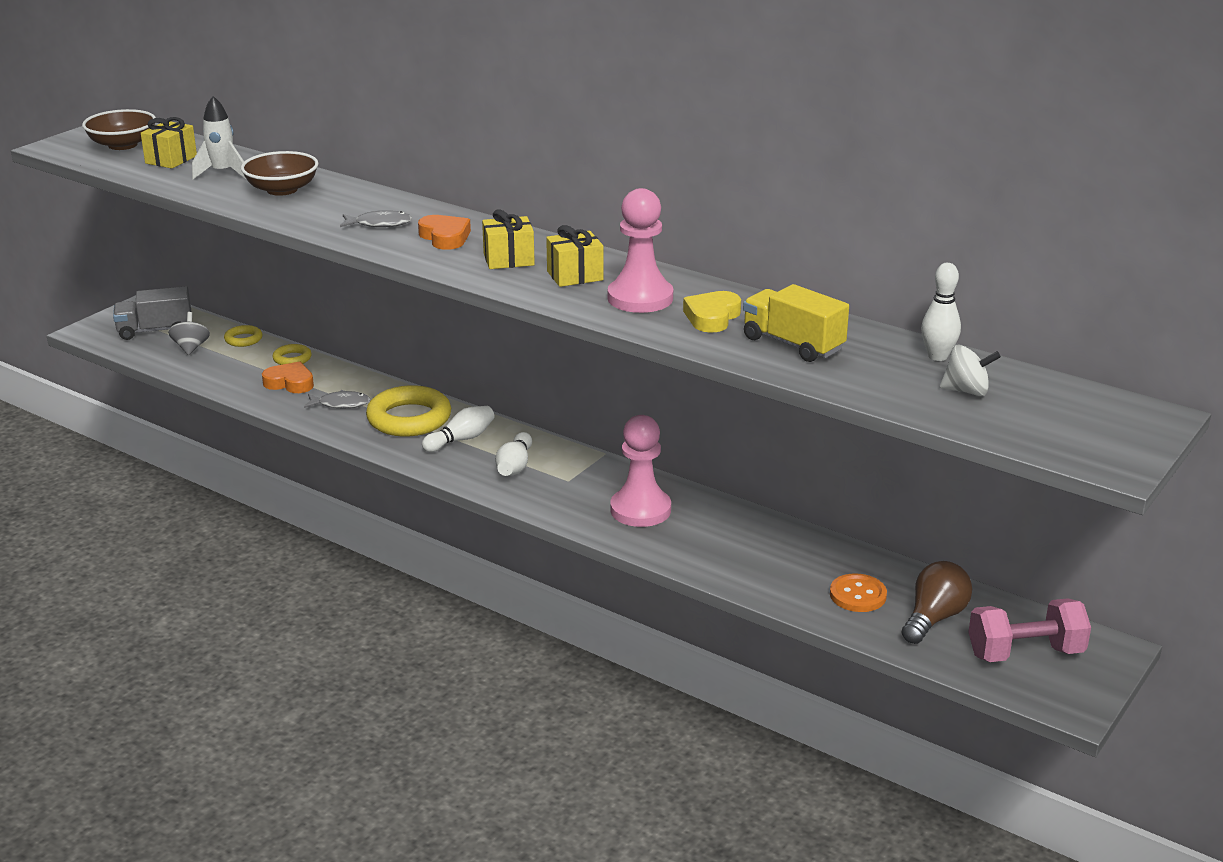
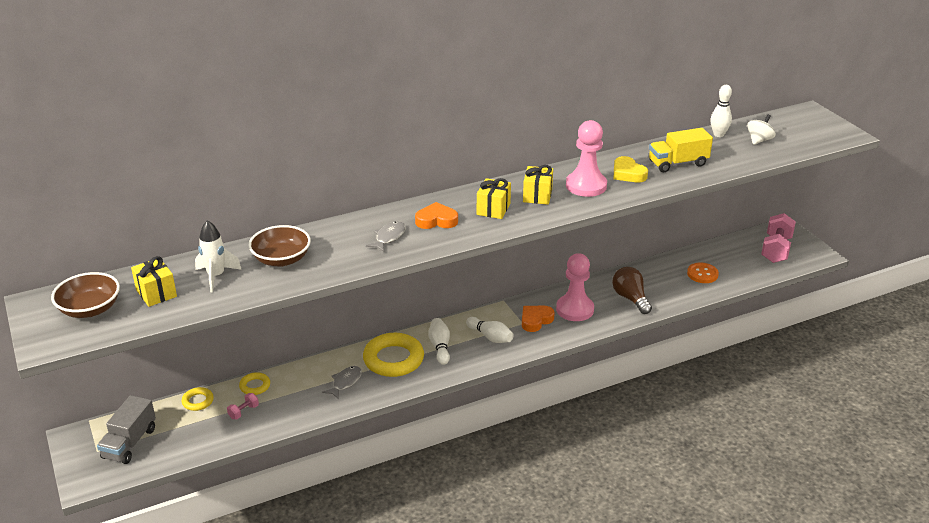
camera: 60 degrees left, 5 degrees up
(191, 348) = (182, 431): grey spinning top -> none
(245, 367) = (243, 412): none -> pink dumbbell
(290, 383) = (291, 397): orange heart -> orange heart (535, 320)
(934, 618) = (735, 261): brown light bulb -> brown light bulb (630, 298)

